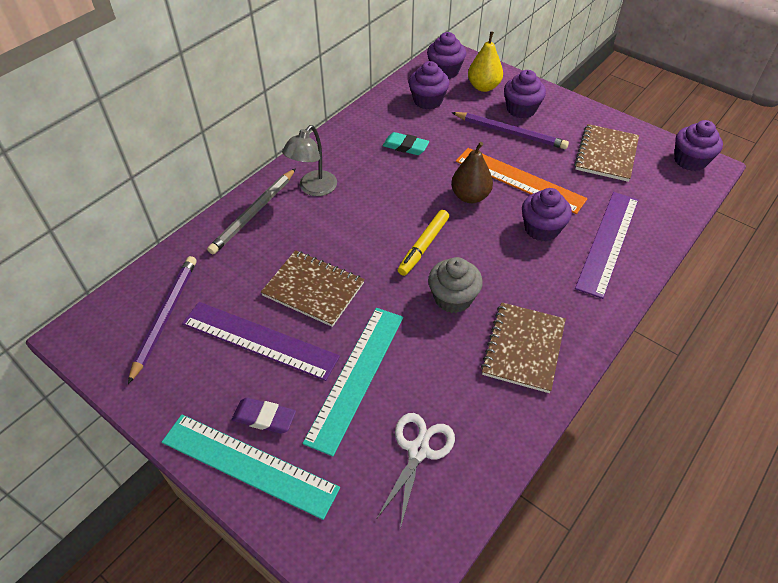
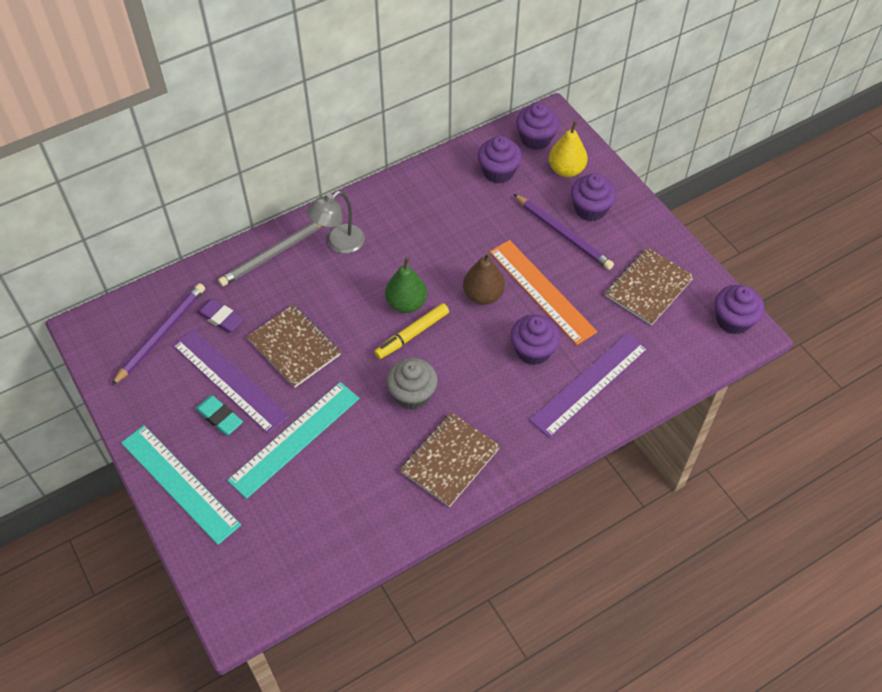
camera: 20 degrees right, 5 degrees up
(264, 418) = (206, 449): purple eraser -> purple eraser (220, 318)
(403, 221) = (406, 303): none -> green pear
(405, 146) = (448, 221): turquoise eraser -> turquoise eraser (219, 417)
(418, 450) = (315, 517): white scissors -> none

